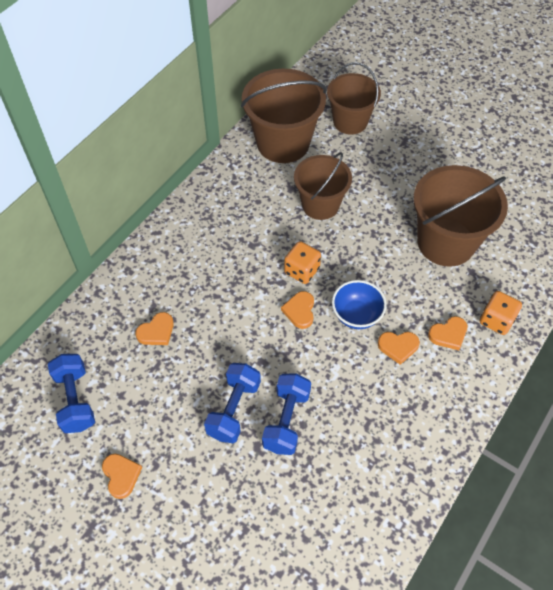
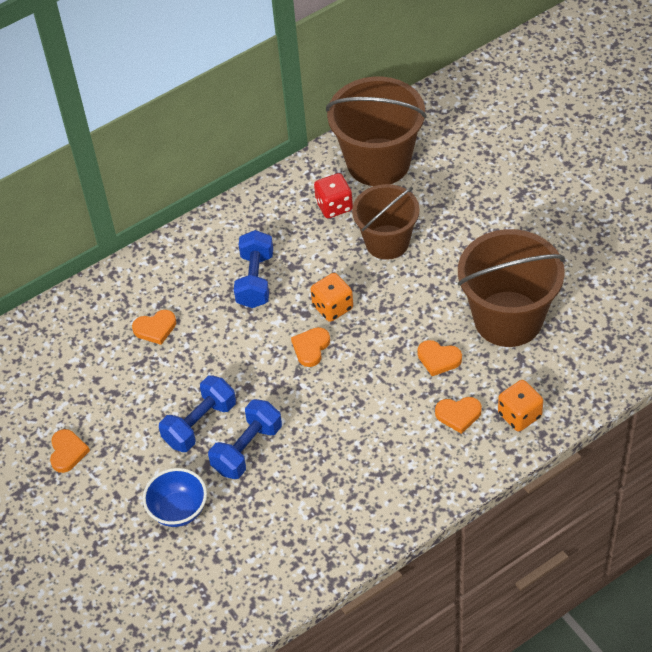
camera: 25 degrees right, 5 degrees down
(75, 400) = (51, 371): blue dumbbell -> blue dumbbell (255, 280)
(264, 186) = (334, 206): none -> red dice
(350, 121) = (468, 155): brown bucket -> none
(356, 315) = (369, 368): blue bowl -> blue bowl (178, 510)
(398, 347) = (397, 412): orange heart -> orange heart (438, 359)

